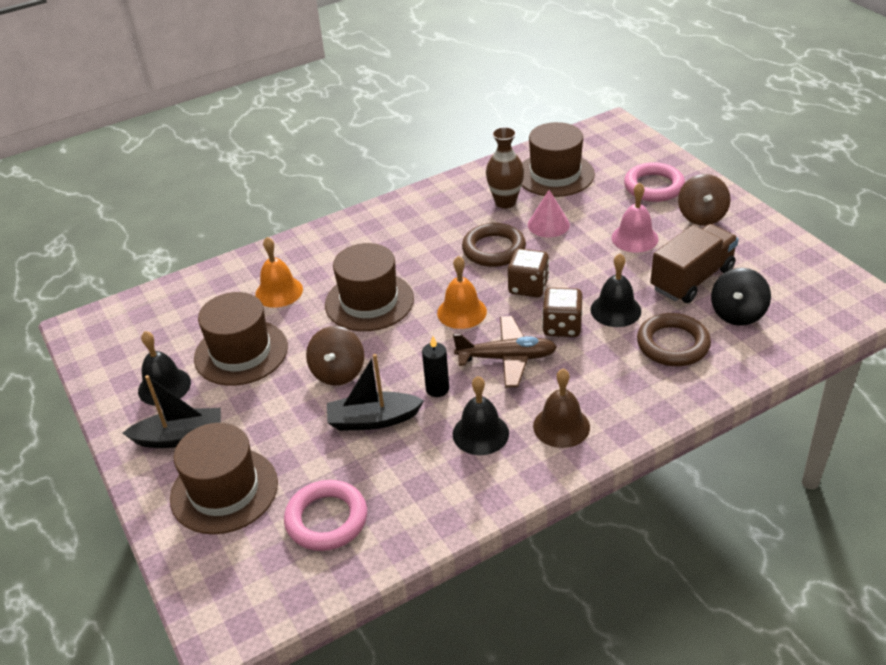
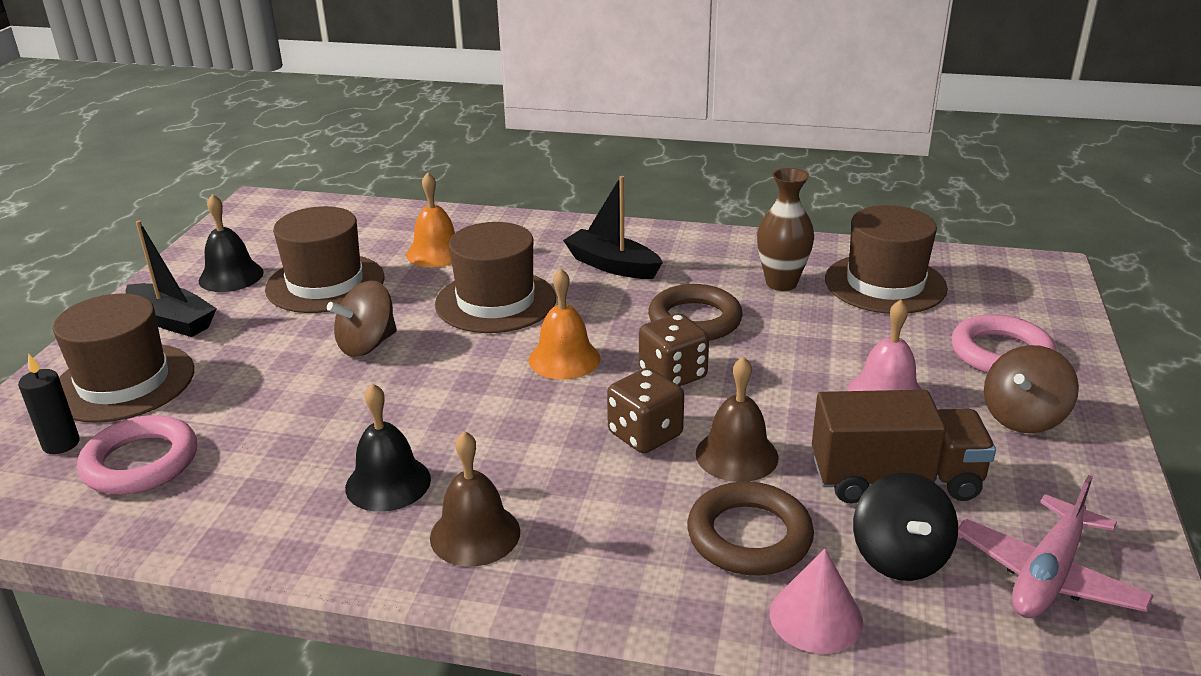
camera: 40 degrees right, 10 degrees down
(373, 420) = (322, 404): black boat -> black boat (612, 265)
(437, 389) = (422, 414): black candle -> black candle (61, 444)
(507, 358) = (535, 429): brown plane -> none
(548, 224) = (797, 327): pink cone -> pink cone (816, 617)
(615, 310) = (736, 455): black bell -> brown bell
(737, 313) = (899, 557): black spinning top -> black spinning top turned 75 degrees counterclockwise
(793, 285) = (1047, 575): none -> pink plane

